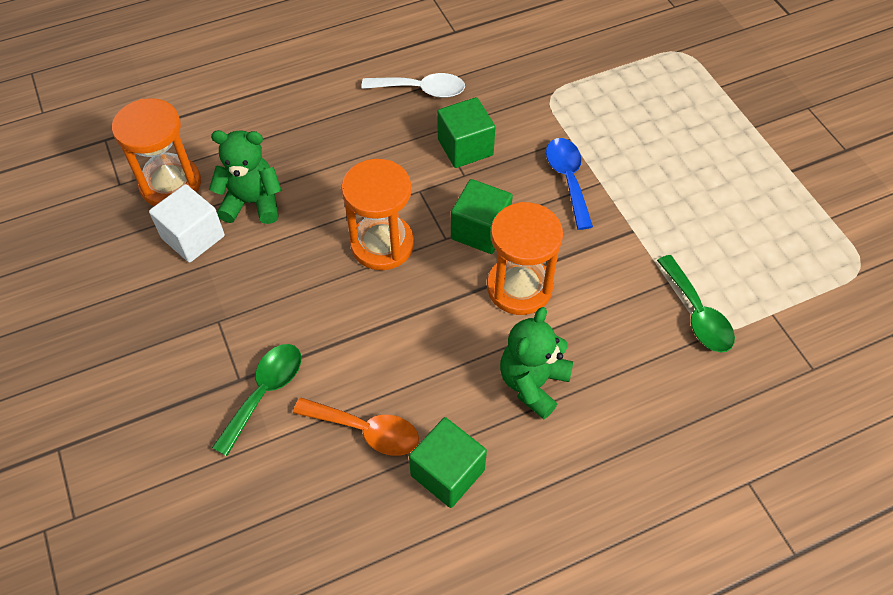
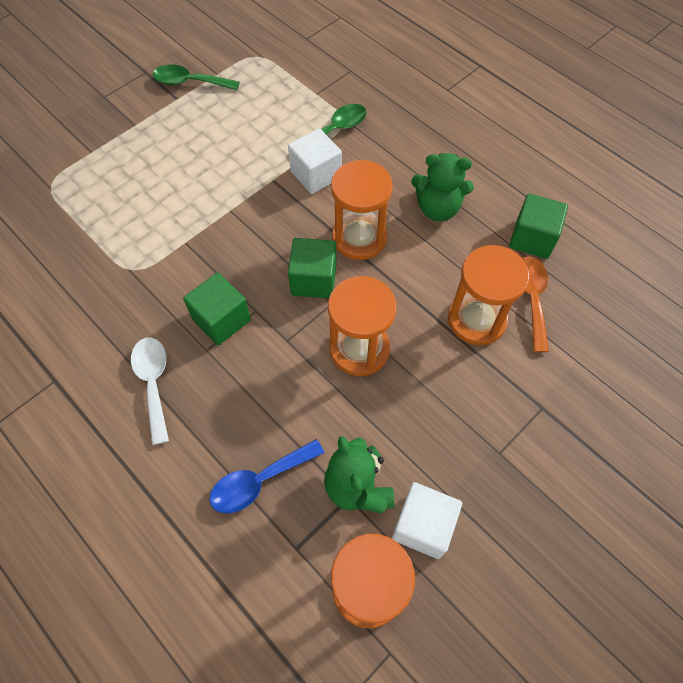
camera: 110 degrees left, 5 degrees up
(265, 392) = (542, 382): green spoon -> green spoon (190, 82)
(366, 362) = (476, 319): none -> orange hourglass
(568, 179) = (234, 233): blue spoon -> blue spoon (259, 481)
(628, 273) = (316, 175): none -> white cube

